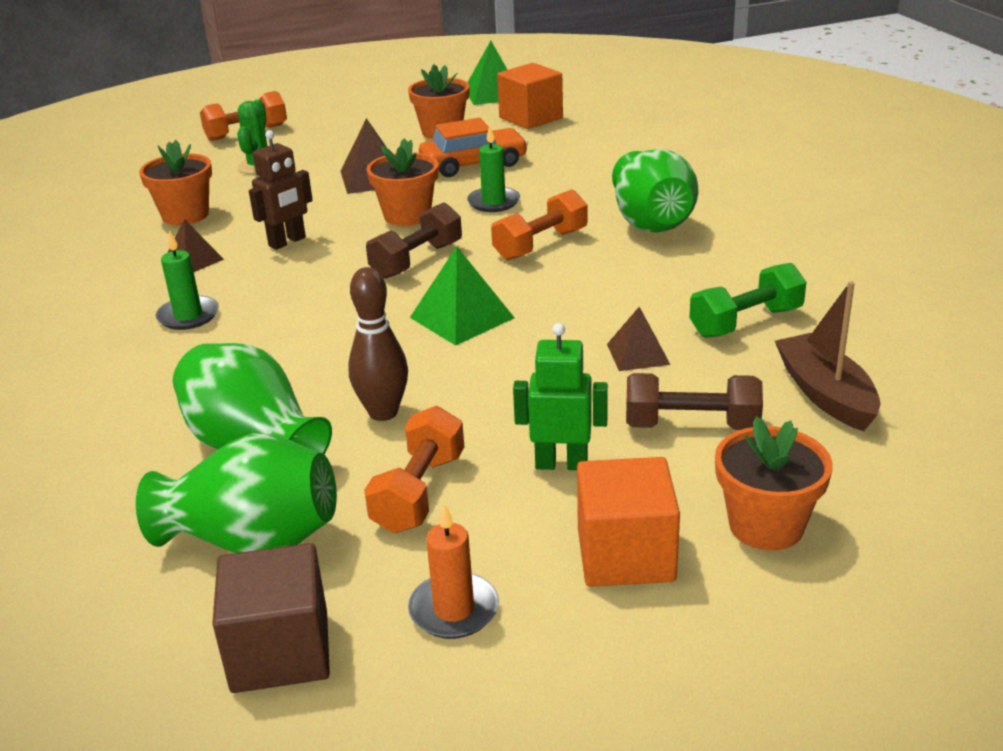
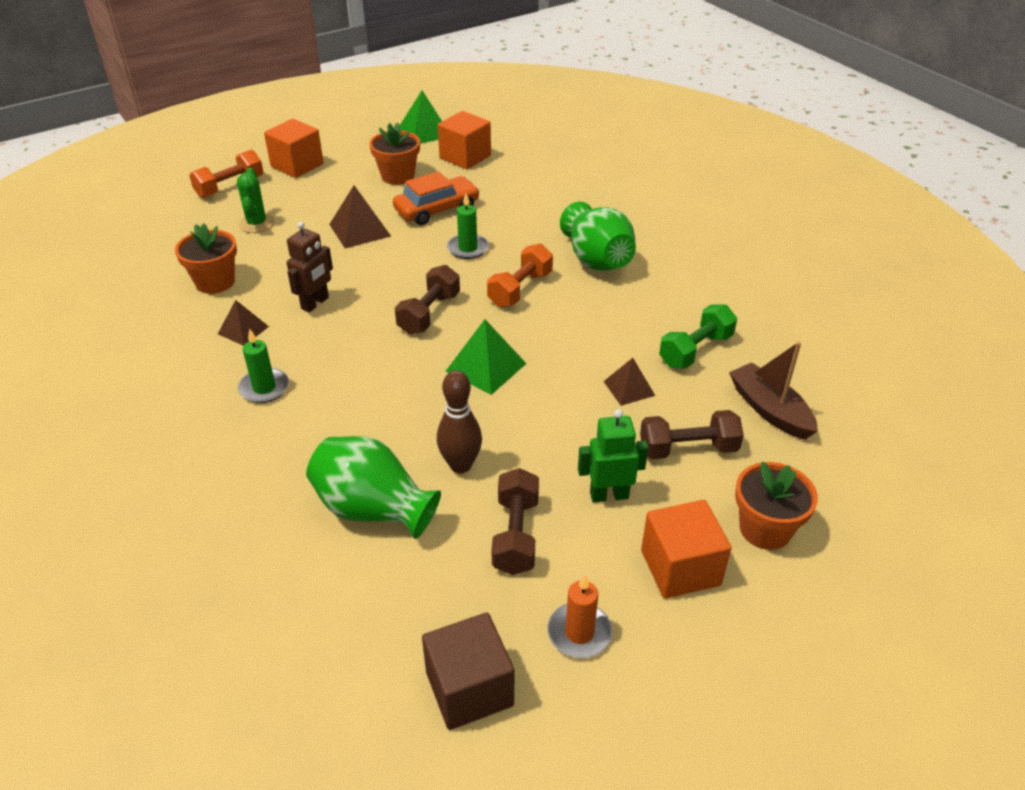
camera: 15 degrees left, 10 degrees up
(253, 541) = (409, 596): green vase -> none
(331, 117) = (297, 165): none -> orange cube
(407, 215) = (403, 268): orange flower pot -> none
(419, 492) = (516, 535): orange dumbbell -> brown dumbbell

